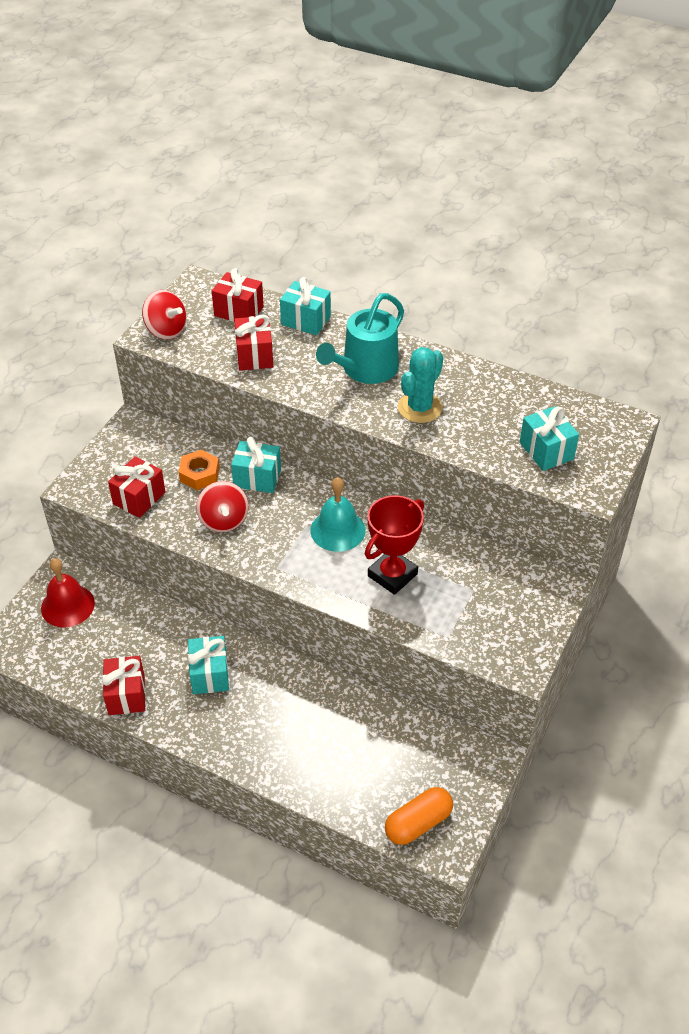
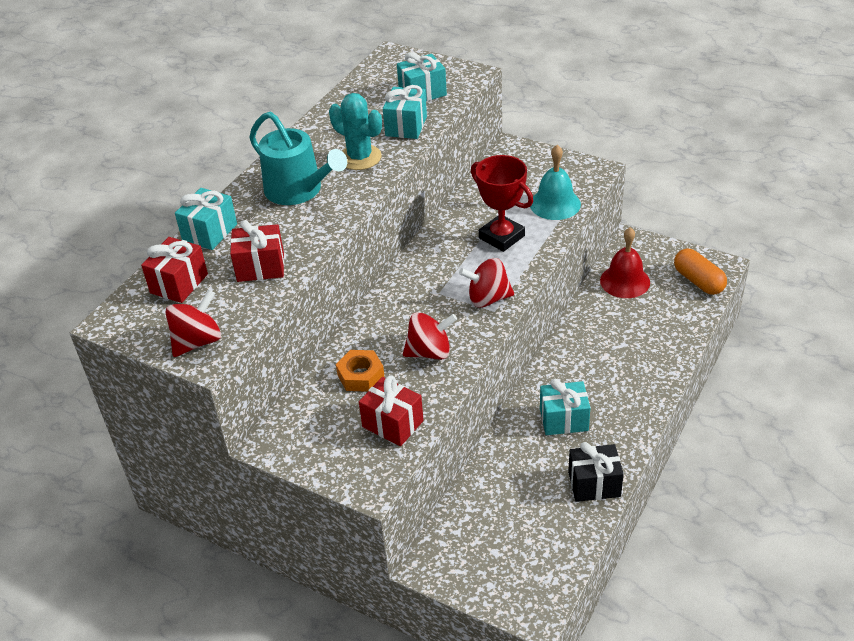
camera: 85 degrees left, 5 degrees down
(67, 605) = (477, 552): red bell -> red bell (625, 281)
(126, 695) = (594, 484): red gift -> black gift
(257, 478) = (371, 330): turquoise gift -> turquoise gift (406, 126)
(294, 563) = (488, 299): none -> red spinning top
(337, 530) = (446, 271): turquoise bell -> turquoise bell (555, 204)

